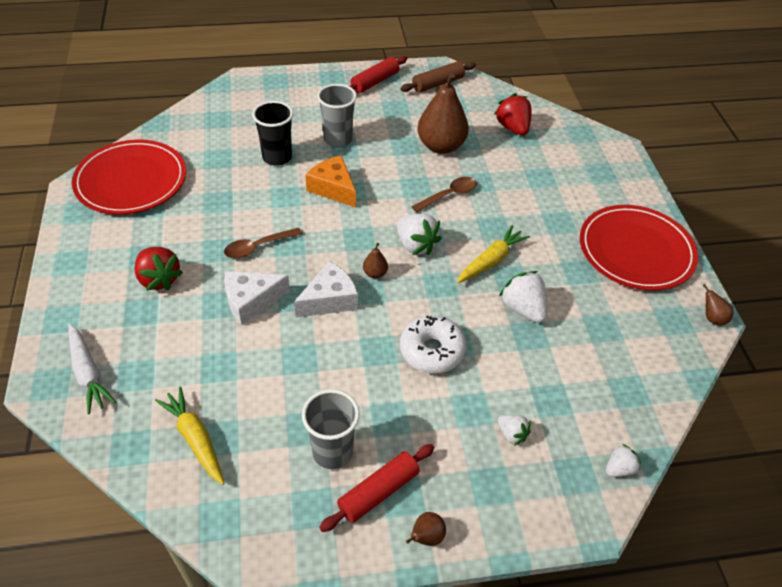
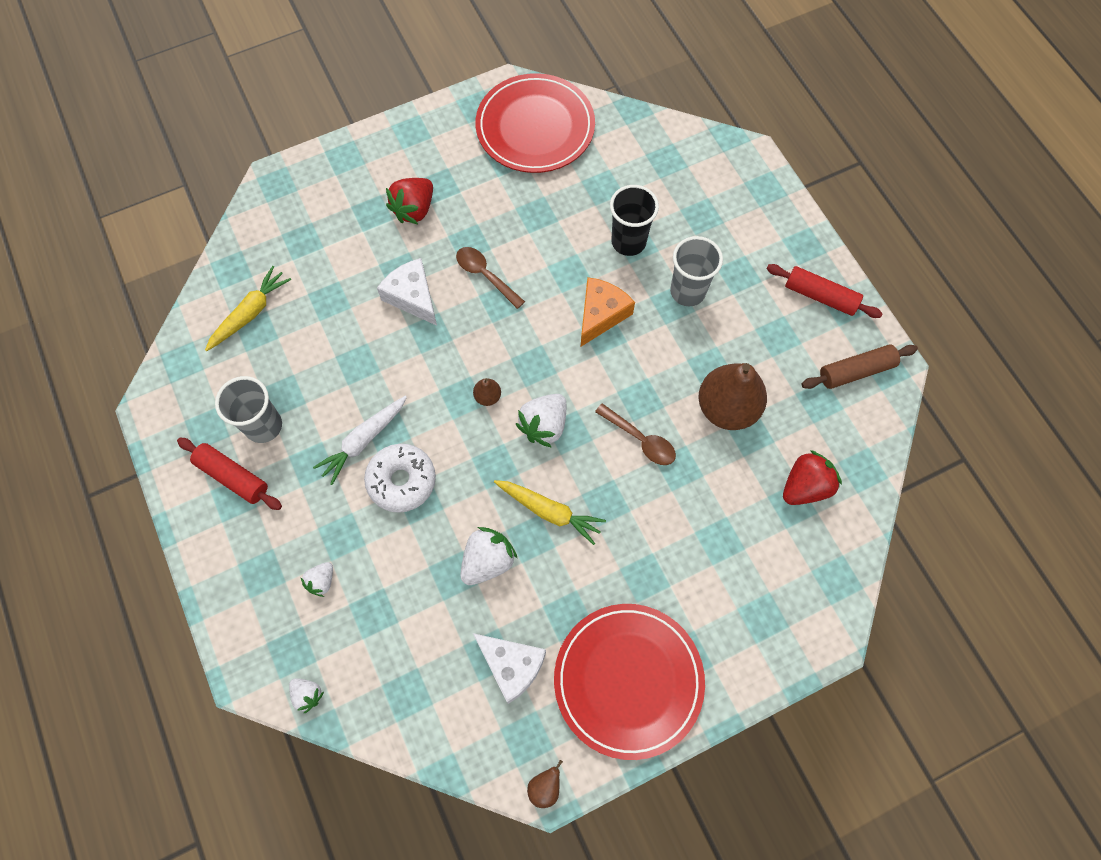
camera: 75 degrees right, 20 degrees up
(88, 373) = (294, 205): white carrot -> white carrot (363, 441)
(330, 300) = (437, 365): white cheese -> white cheese (511, 665)
(426, 537) = (198, 528): brown pear -> none
(438, 83) = (856, 371): brown rolling pin -> brown rolling pin turned 60 degrees counterclockwise

